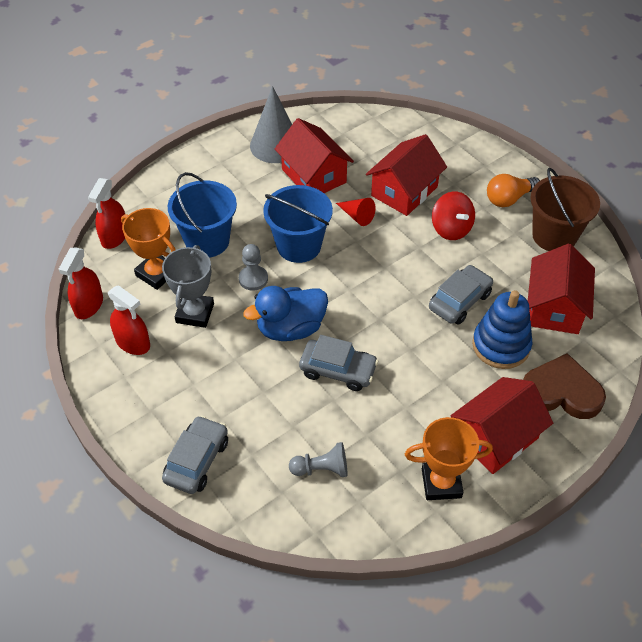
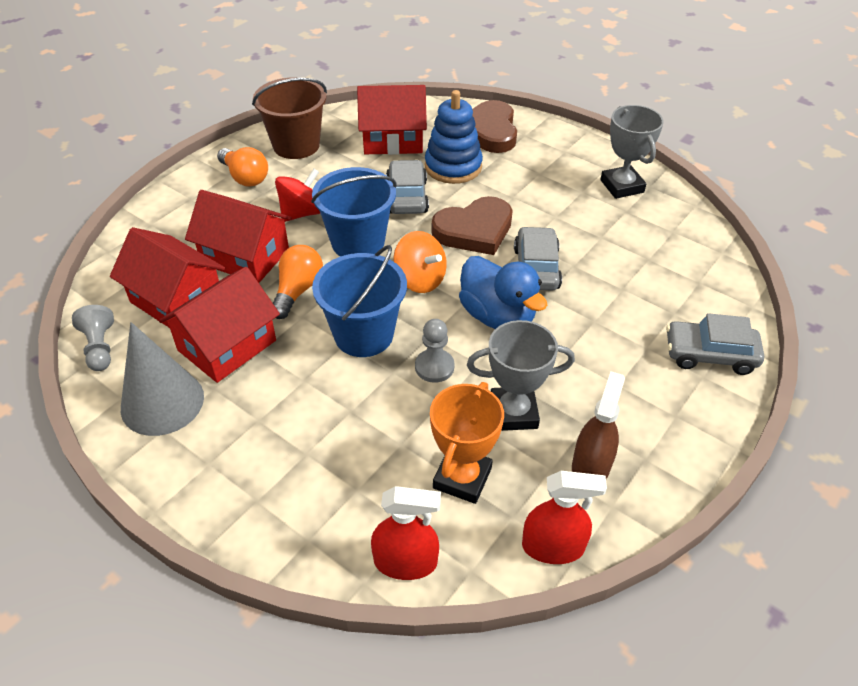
camera: 105 degrees left, 5 degrees down
(133, 343) = (590, 467): red spray bottle -> brown spray bottle
(207, 241) = (381, 434): blue bucket -> blue bucket (358, 242)
(321, 469) = (656, 260): grey pawn -> grey pawn (100, 348)
(347, 289) = (420, 280): none -> orange spinning top
(357, 216) = (297, 291): red cone -> orange light bulb
(400, 339) = (474, 230): none -> brown heart
(441, 483) = (622, 186): orange trophy -> grey trophy
(459, 301) = (407, 197): grey car -> grey car turned 60 degrees clockwise
(496, 437) = (557, 161): red house -> red house (177, 300)

